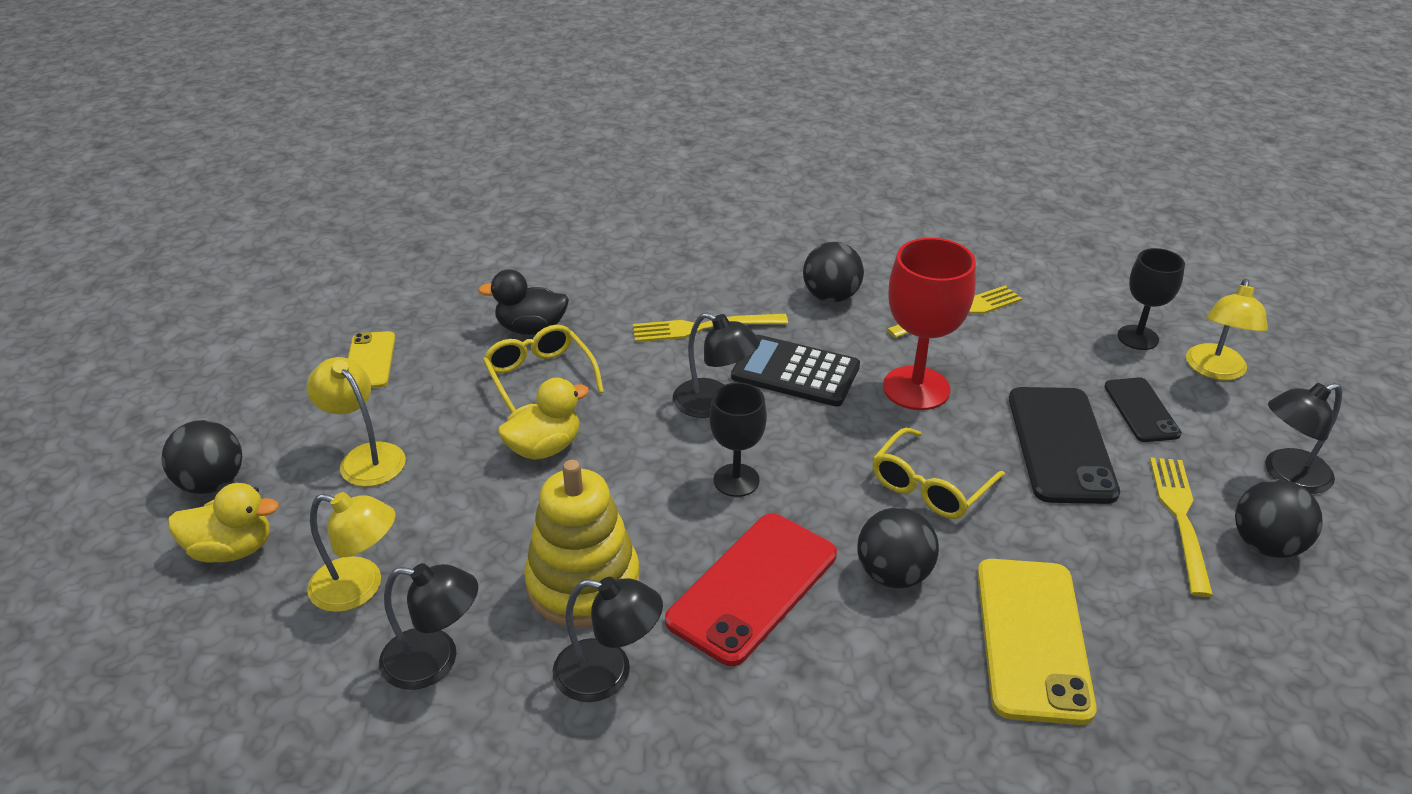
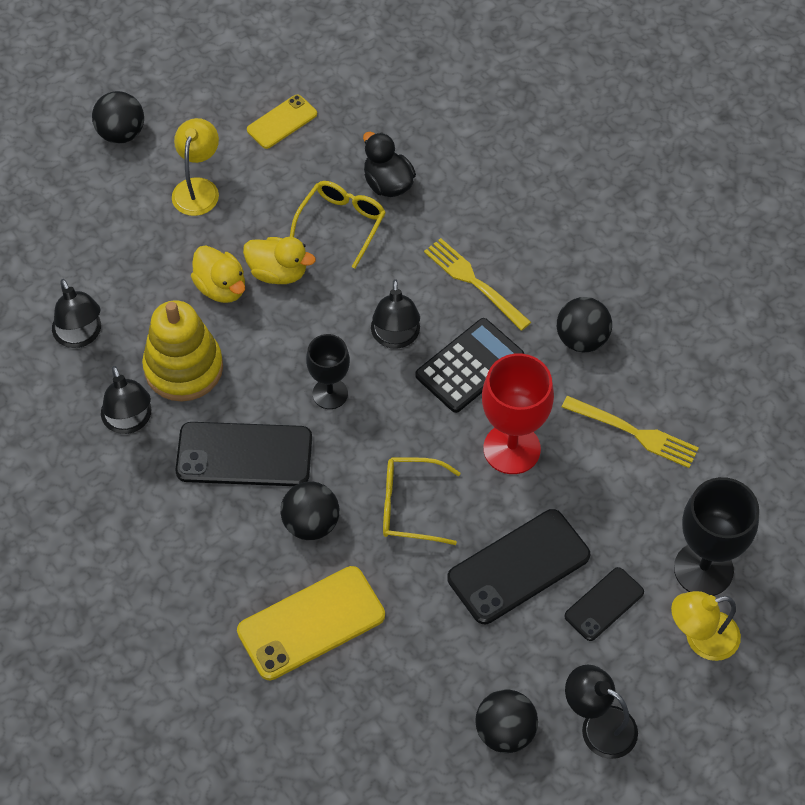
camera: 55 degrees right, 20 degrees up
(232, 549) = (84, 184): yellow duck -> yellow duck (221, 288)
(360, 588) = (102, 264): yellow lamp -> none
(753, 587) = (244, 455): red phone -> black phone
(795, 372) = (469, 366): black calculator -> black calculator turned 60 degrees clockwise
(1138, 337) = (703, 569): black goblet -> black goblet, size x1.59
(1180, 517) = (494, 669): yellow fork -> none

